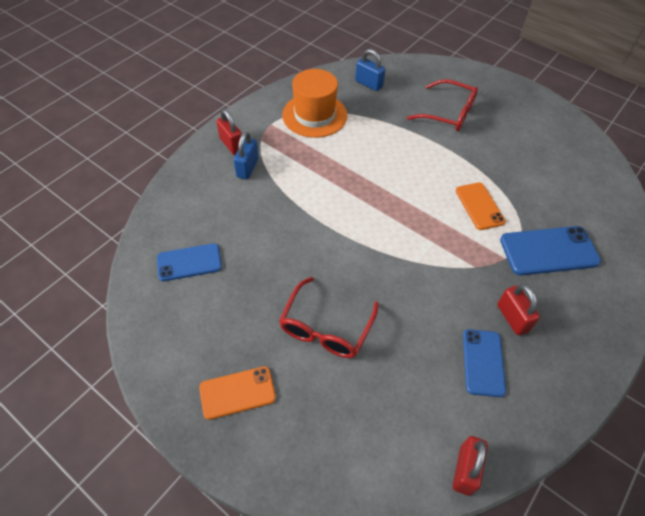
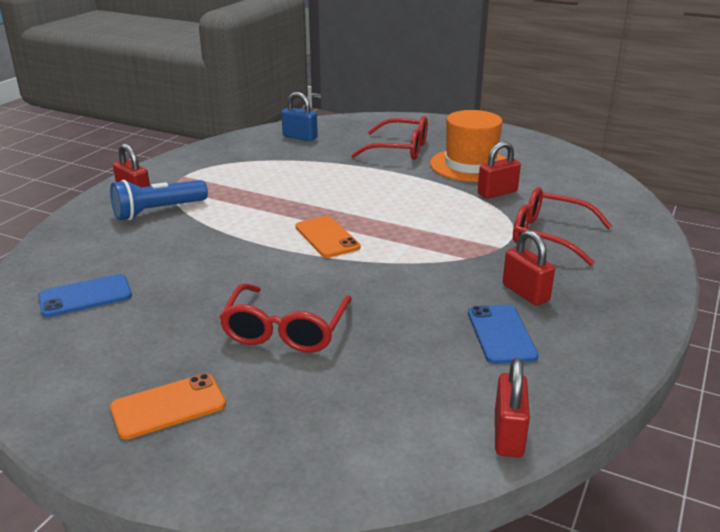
camera: 10 degrees left, 25 degrees down
(247, 168) = (157, 211): blue padlock -> blue flashlight
(314, 115) = (238, 164): orange hat -> orange hat (470, 165)
(479, 206) = (456, 211): orange phone -> orange phone (327, 237)
(518, 187) = (497, 193): none -> red padlock
(549, 251) = (550, 236): blue phone -> red glasses

